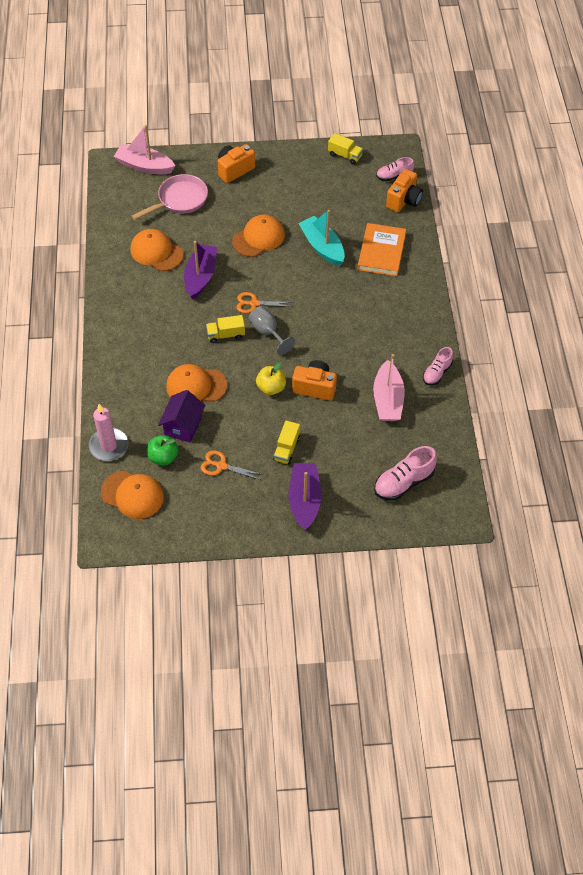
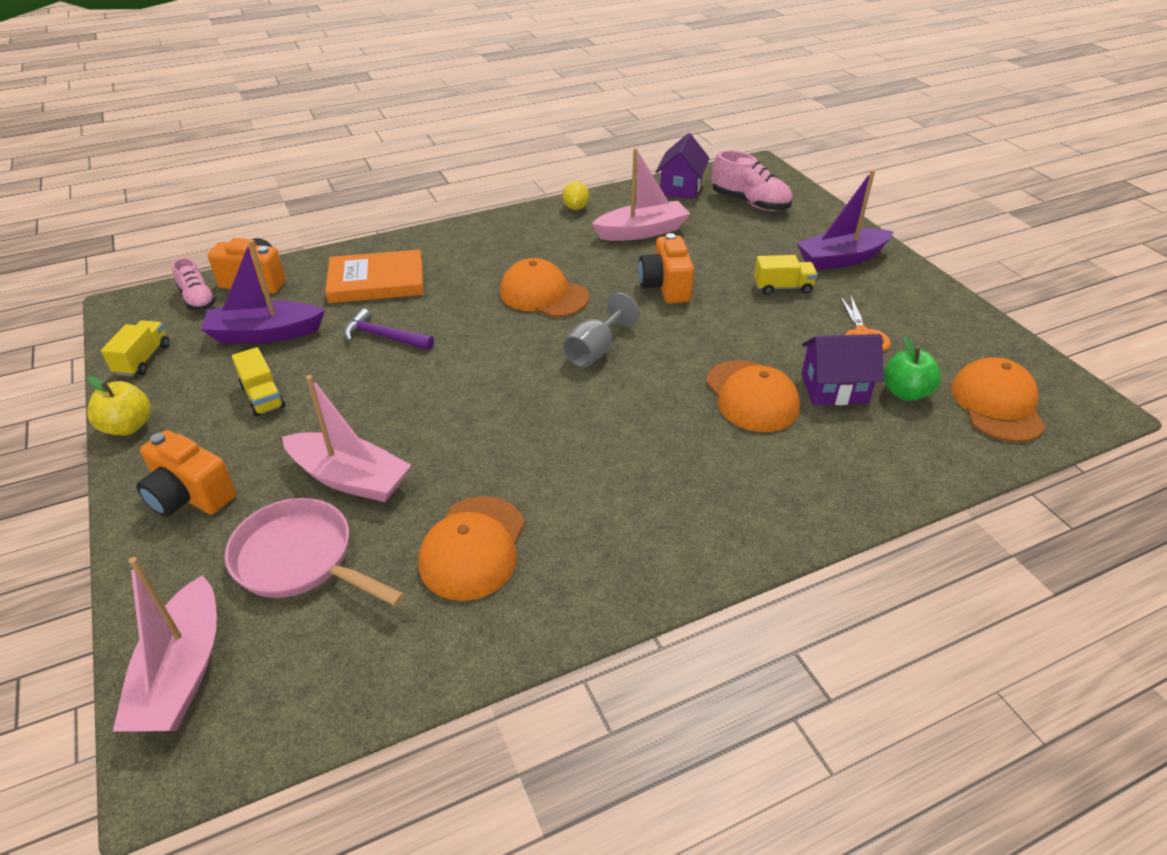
camera: 110 degrees left, 15 degrees down
(109, 446) = (949, 460): pink candle -> none
(200, 276) = (512, 460): purple boat -> purple boat (265, 334)
(218, 220) = (350, 478): none -> pink boat
(226, 335) = (628, 392): yellow truck -> yellow truck (263, 397)
(254, 303) = (543, 378): orange scissors -> none
(258, 238) = (384, 412): orange cap -> orange cap (543, 294)
(271, 388) = (695, 323): yellow apple -> yellow apple (128, 426)
(322, 247) = (384, 337): turquoise boat -> purple hammer
(437, 373) = (575, 207): pink shoe -> yellow lemon
(444, 447) = (680, 188): none -> purple house

